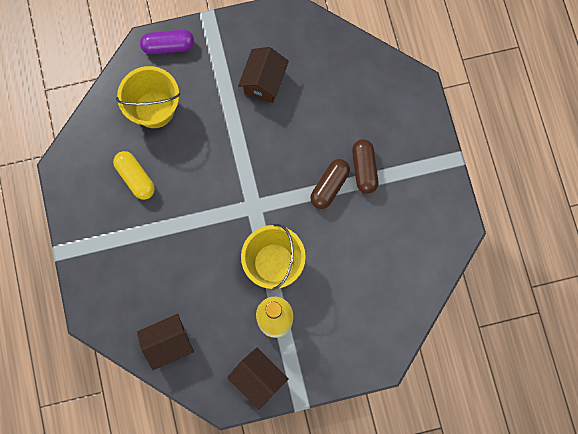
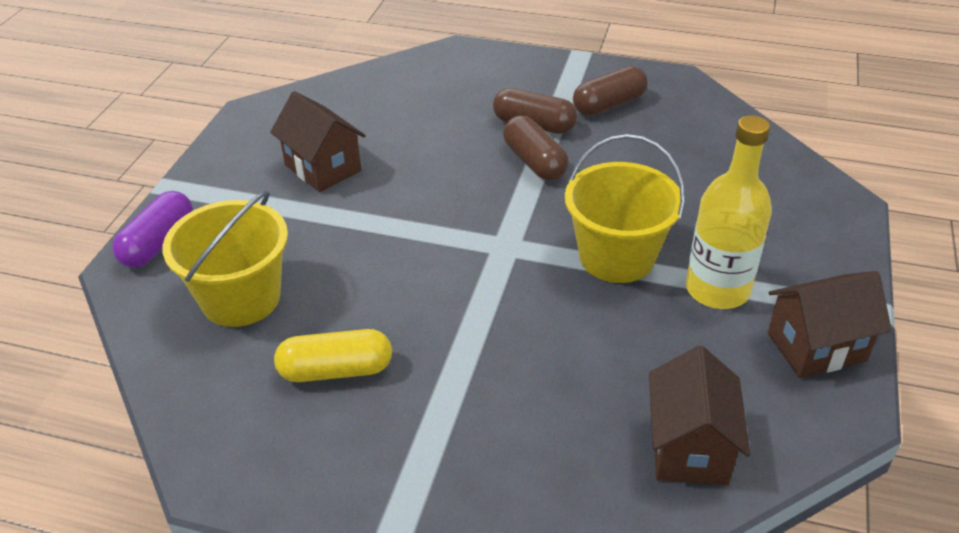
camera: 60 degrees left, 35 degrees down
(408, 201) = (609, 105): none -> brown capsule

